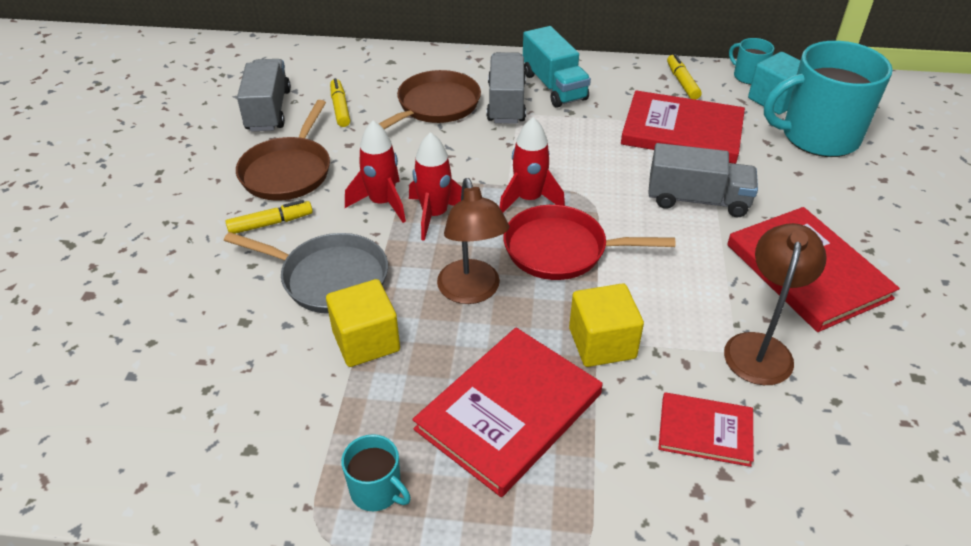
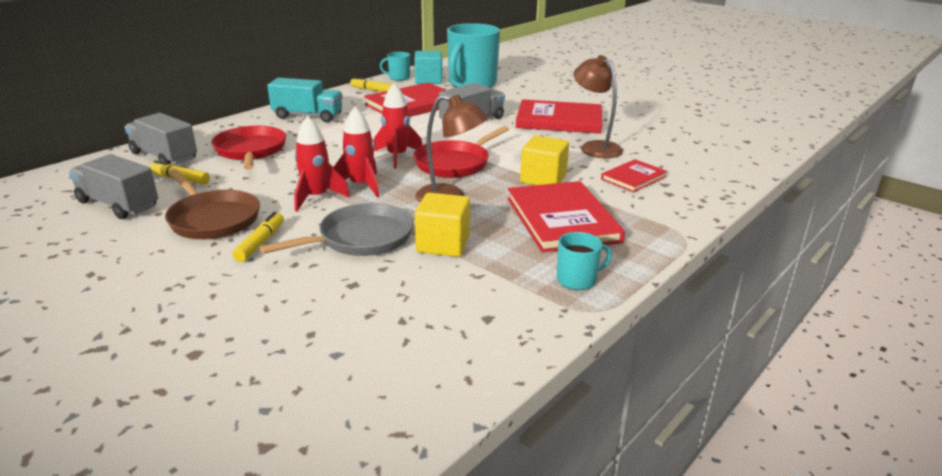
camera: 55 degrees left, 15 degrees down
(435, 106) = (251, 151): brown pan -> red pan
(506, 103) = (295, 132): grey truck -> grey truck (164, 156)

